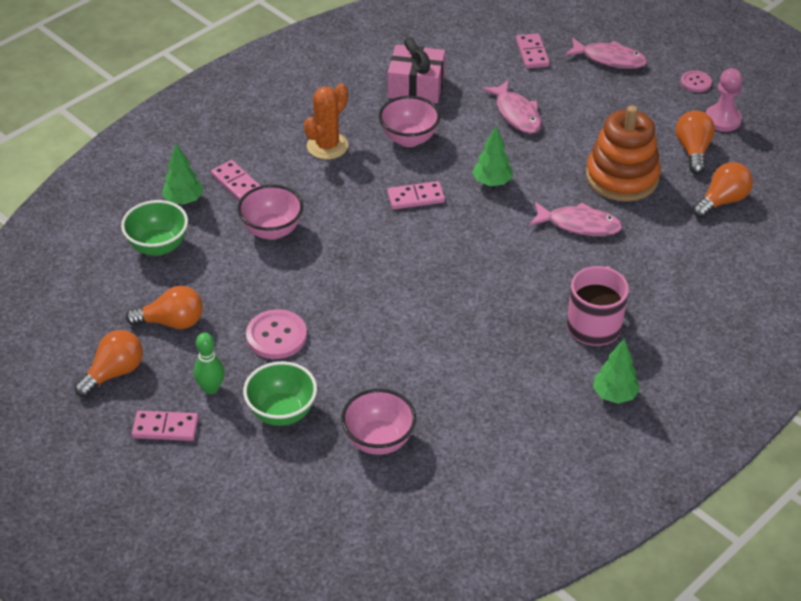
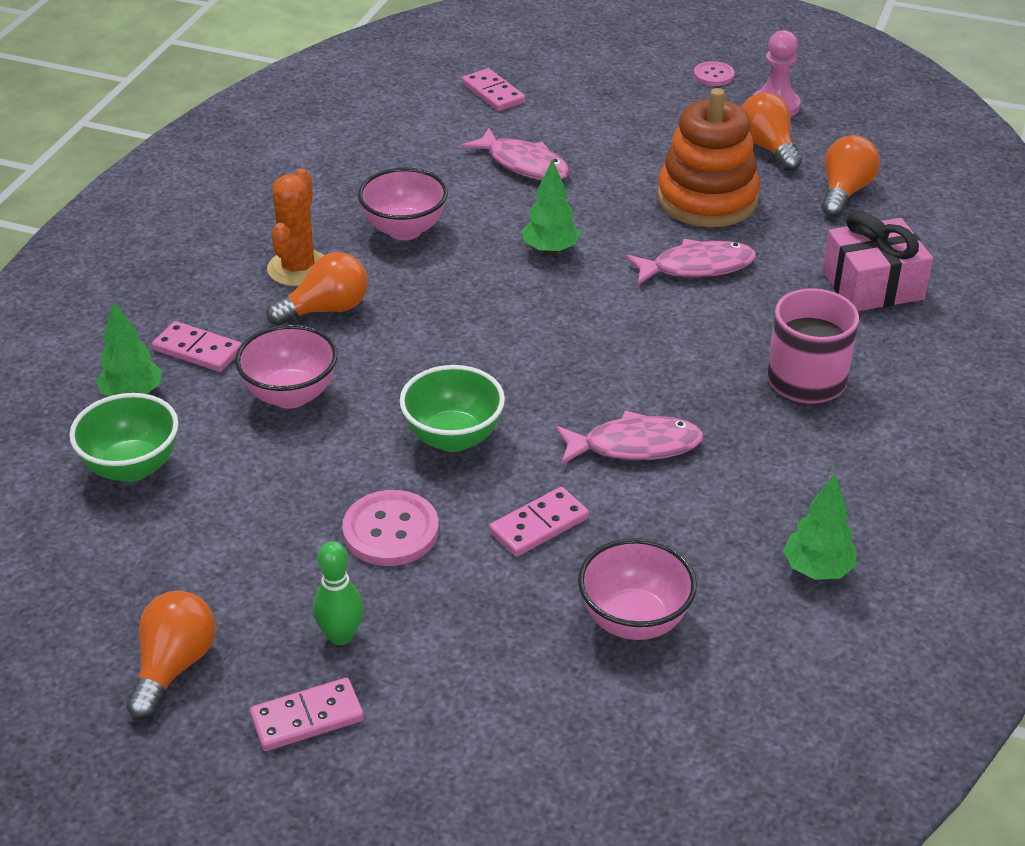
camera: 25 degrees left, 5 degrees down
(172, 322) = (220, 563): orange light bulb -> orange light bulb (326, 309)
(282, 412) = (469, 632): green bowl -> green bowl (453, 438)
(416, 87) = (371, 167): pink gift -> pink gift (872, 285)
(416, 198) = (463, 296): pink domino -> pink domino (539, 525)
(609, 59) = (593, 76): pink fish -> pink fish (635, 446)
(614, 395) = (894, 453): green tree -> green tree (817, 570)

